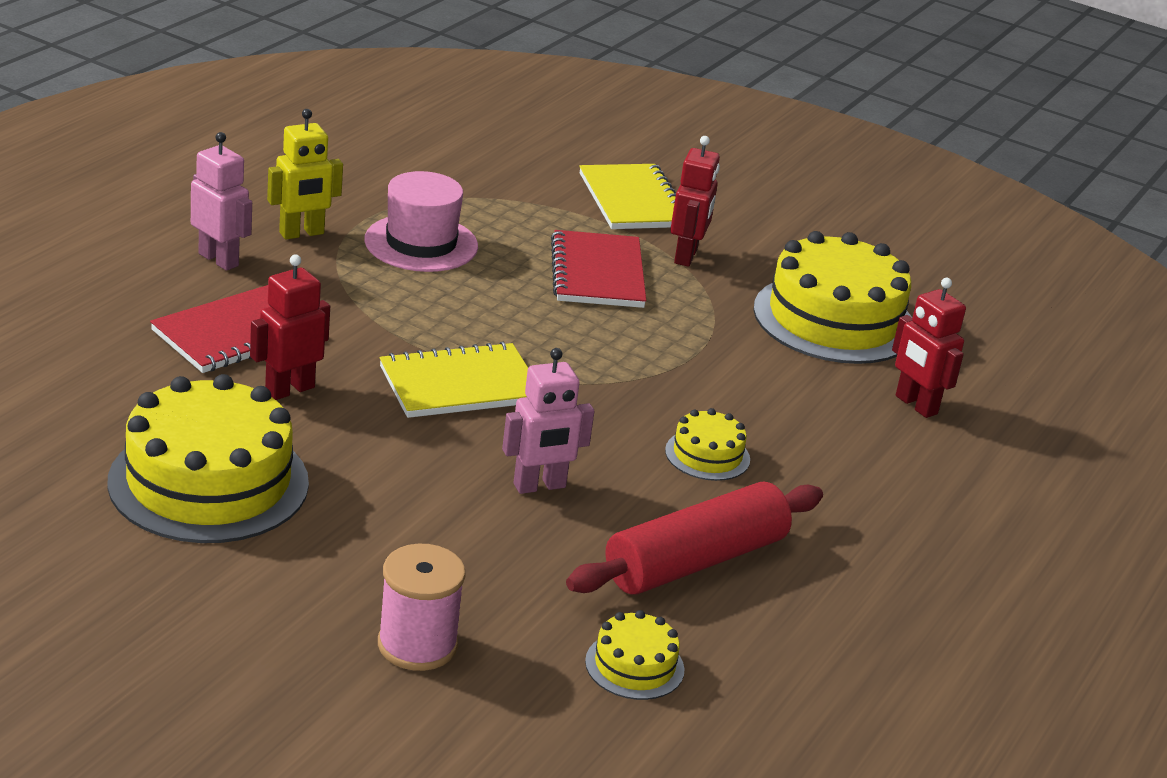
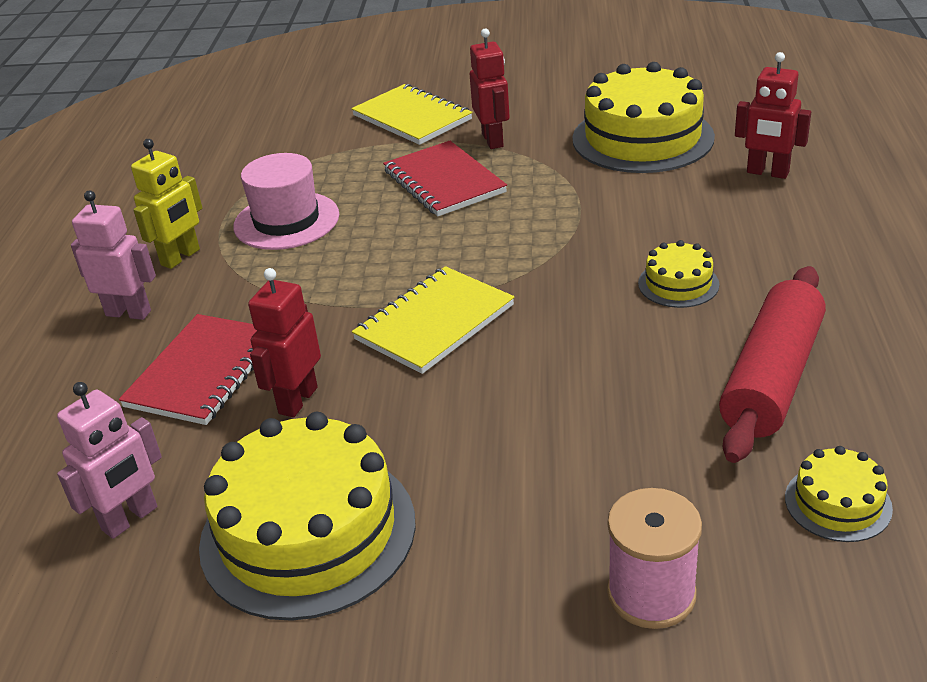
camera: 20 degrees left, 5 degrees up
(539, 486) = (587, 378): pink robot -> pink robot (130, 519)

